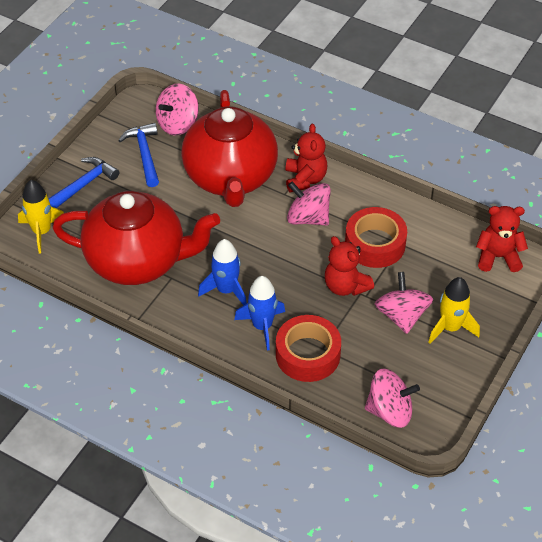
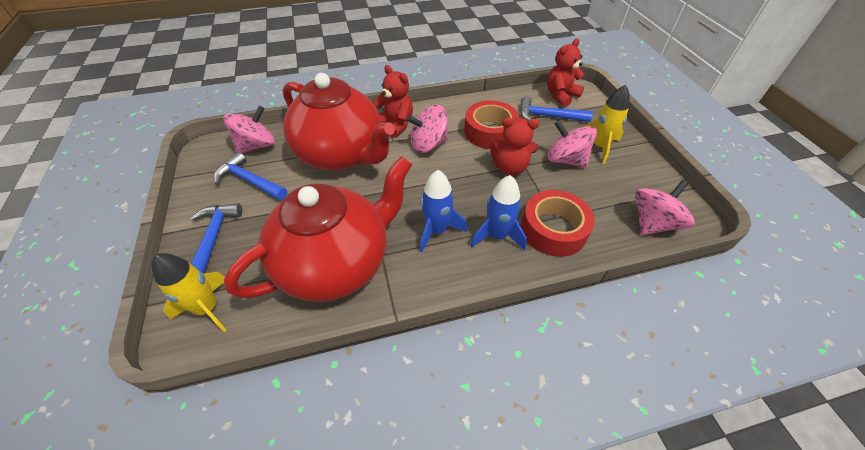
camera: 45 degrees left, 0 degrees up
(178, 124) = (256, 146): pink spinning top -> pink spinning top turned 135 degrees counterclockwise
(450, 268) = (548, 116): none -> blue hammer

